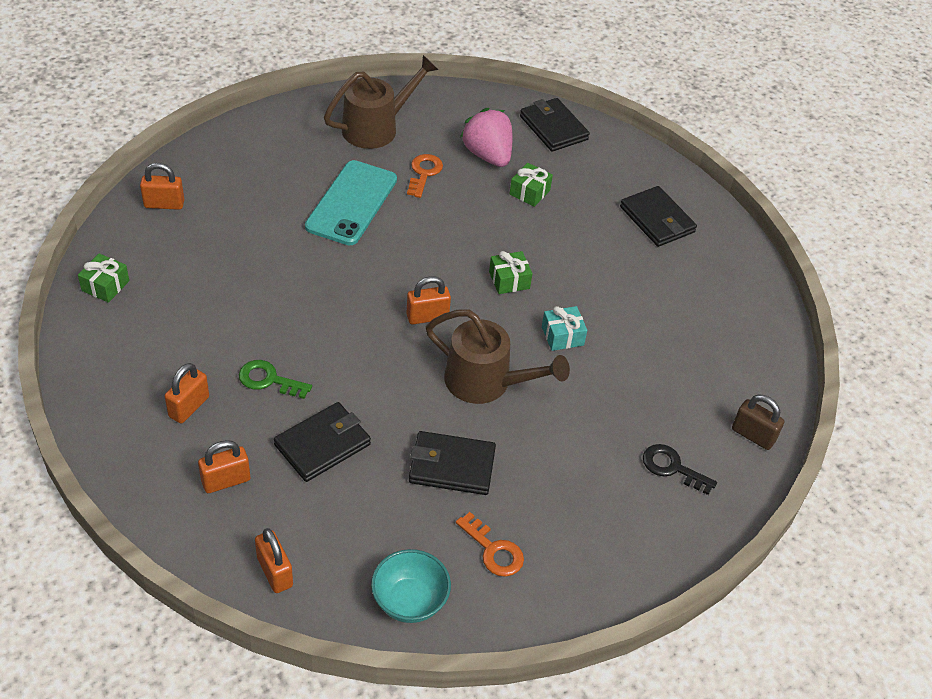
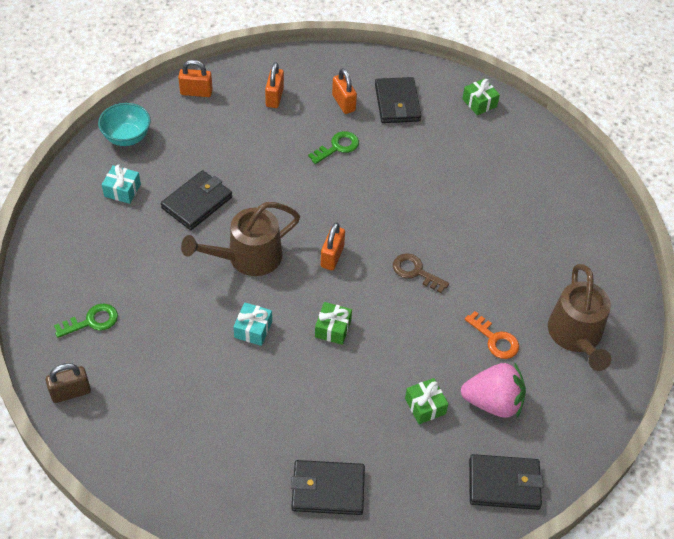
camera: 125 degrees right, 5 degrees up
(164, 204) = (548, 161): orange padlock -> none
(323, 444) = (265, 149): black wallet -> black wallet (397, 103)
(352, 203) = (485, 271): turquoise phone -> none
(393, 249) = (415, 272): none -> brown key
(493, 550) = (122, 190): orange key -> turquoise gift
(672, 467) = (92, 321): black key -> green key

